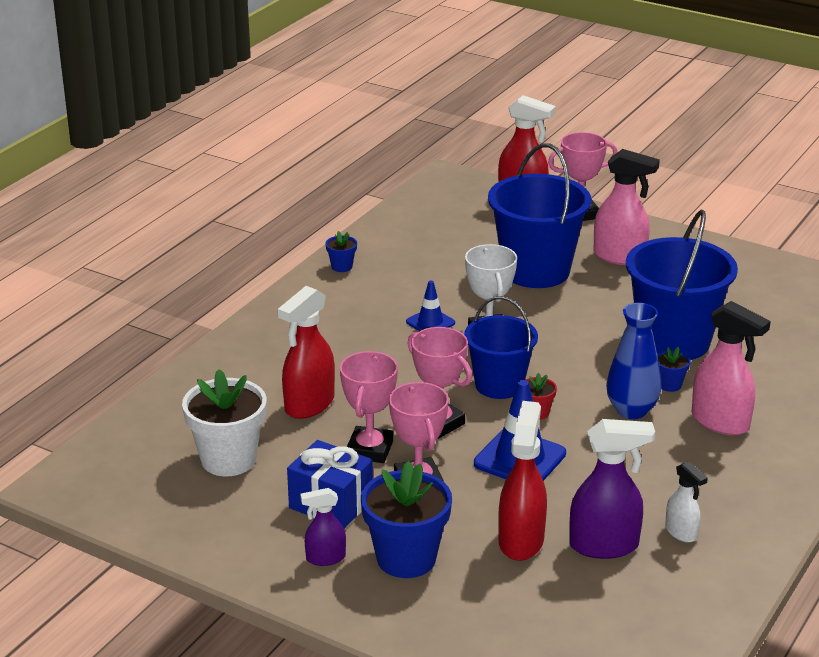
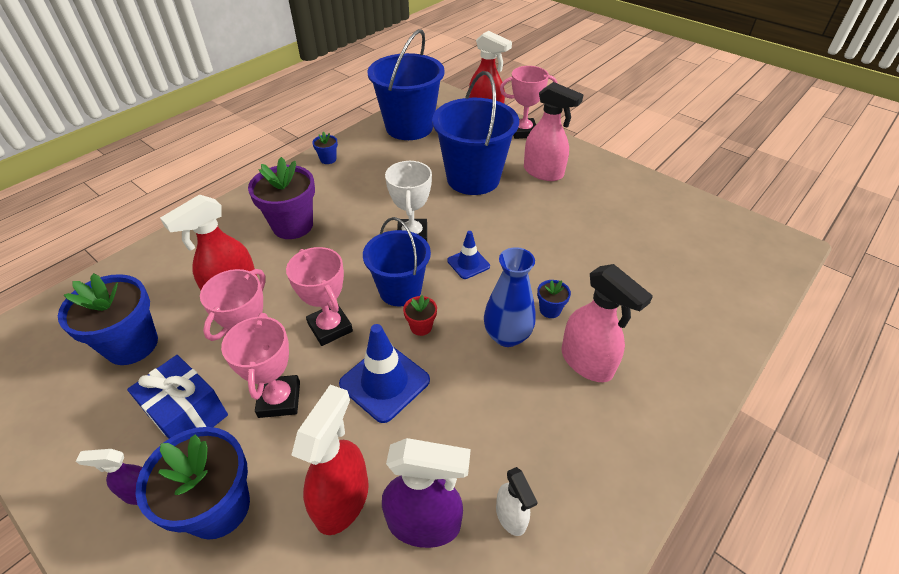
camera: 10 degrees right, 15 degrees up
(228, 459) = (132, 345): white flower pot -> blue flower pot
(339, 339) = (293, 226): none -> purple flower pot
(430, 322) = (371, 218): blue traffic cone -> blue traffic cone (468, 263)
(673, 341) = (565, 261): blue bucket -> blue bucket (409, 127)

